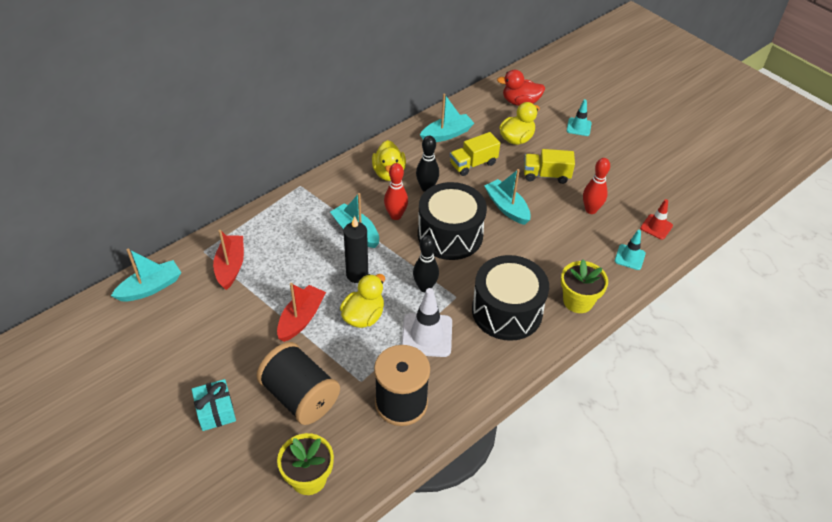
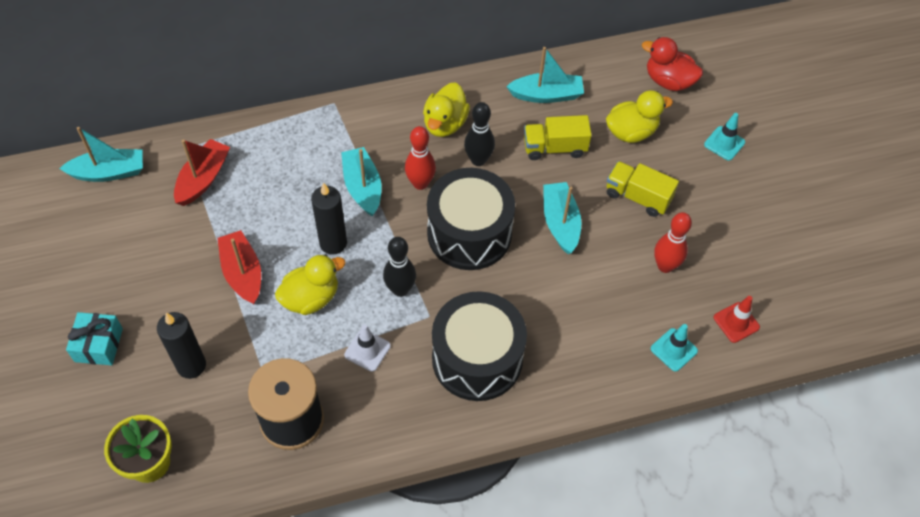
camera: 25 degrees right, 10 degrees up
(300, 396) = (191, 365): black spool -> black candle
(301, 319) = (242, 273): red boat -> red boat turned 75 degrees counterclockwise
(427, 335) = (367, 350): white traffic cone -> white traffic cone, size x0.60
(578, 301) = (571, 381): yellow flower pot -> none

